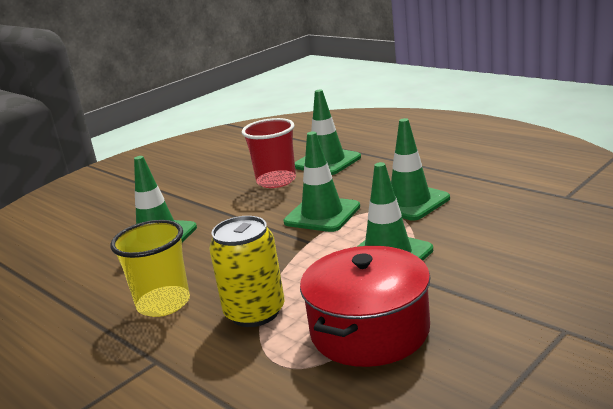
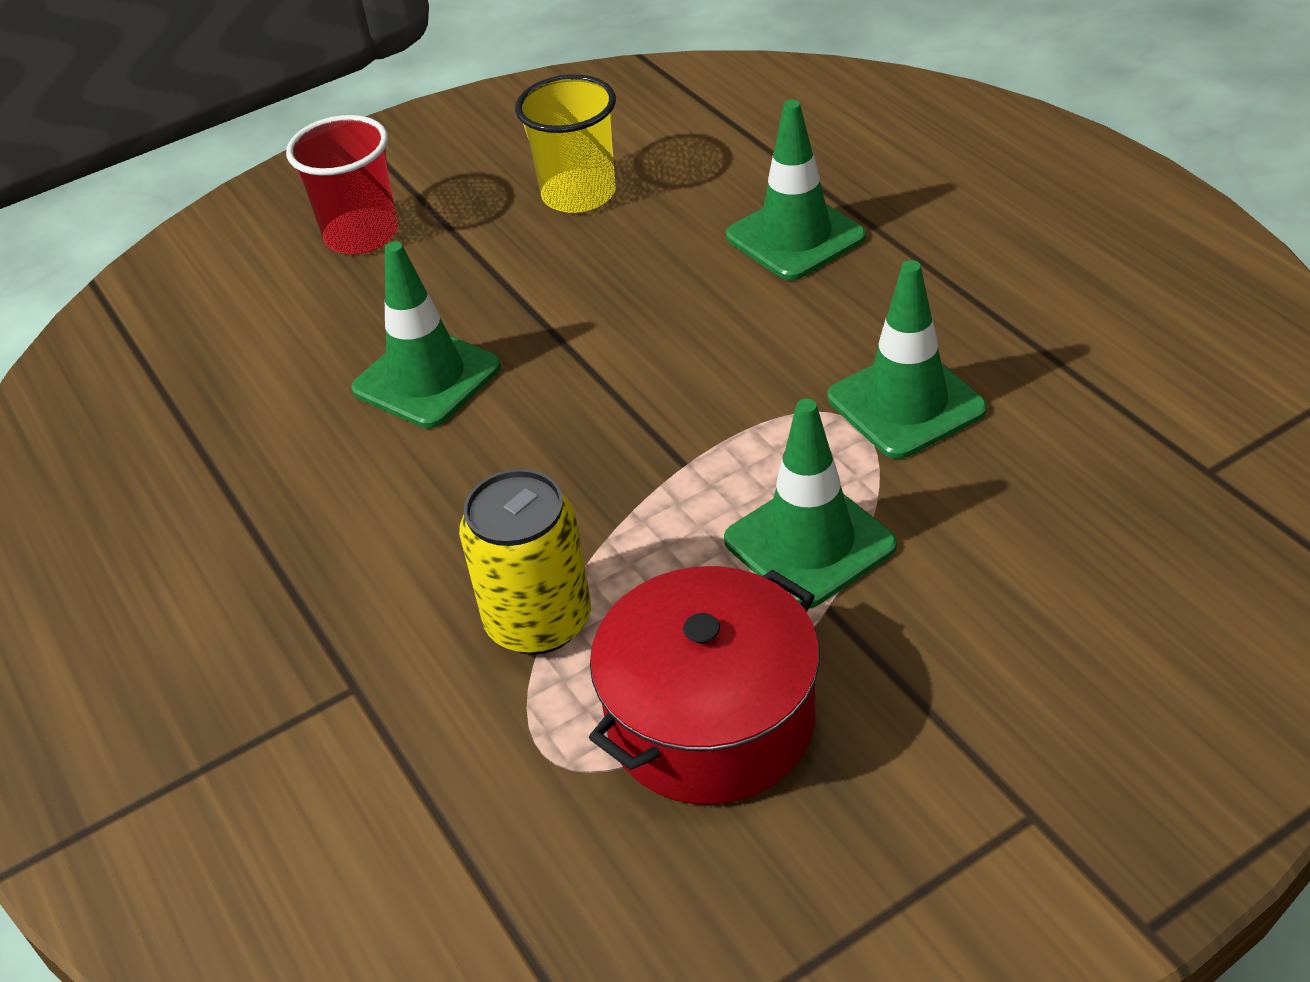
camera: 15 degrees right, 20 degrees up
(163, 303) = (396, 555): yellow cup -> yellow cup (578, 194)
(276, 181) = (680, 270): red cup -> red cup (361, 235)
(322, 214) = (733, 395): green traffic cone -> none

